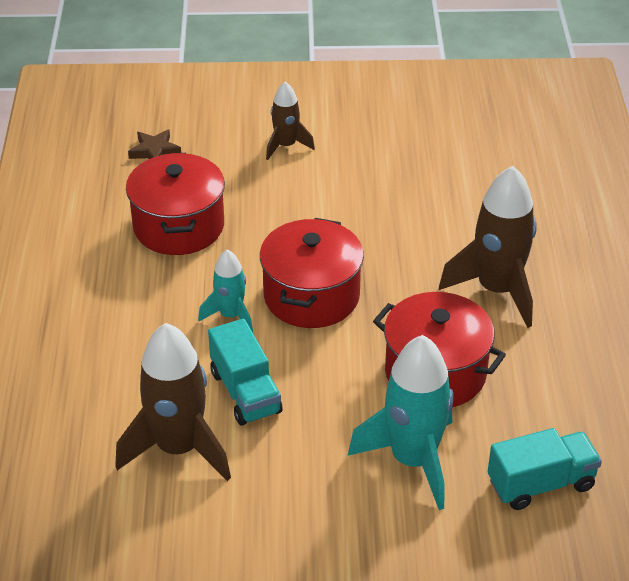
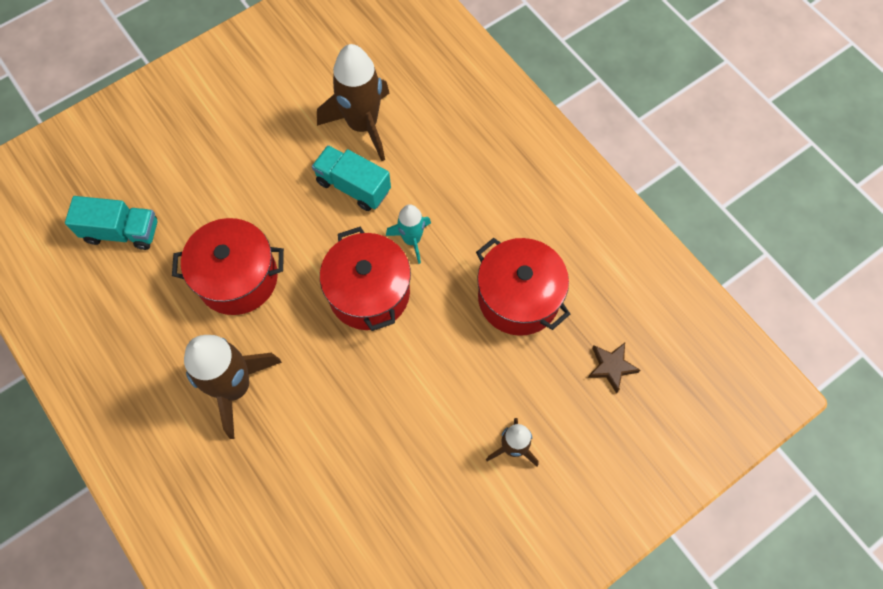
camera: 145 degrees right, 25 degrees up
(413, 460) = (213, 201): turquoise rocket -> none
(541, 484) = (122, 232): turquoise truck -> turquoise truck turned 120 degrees counterclockwise

